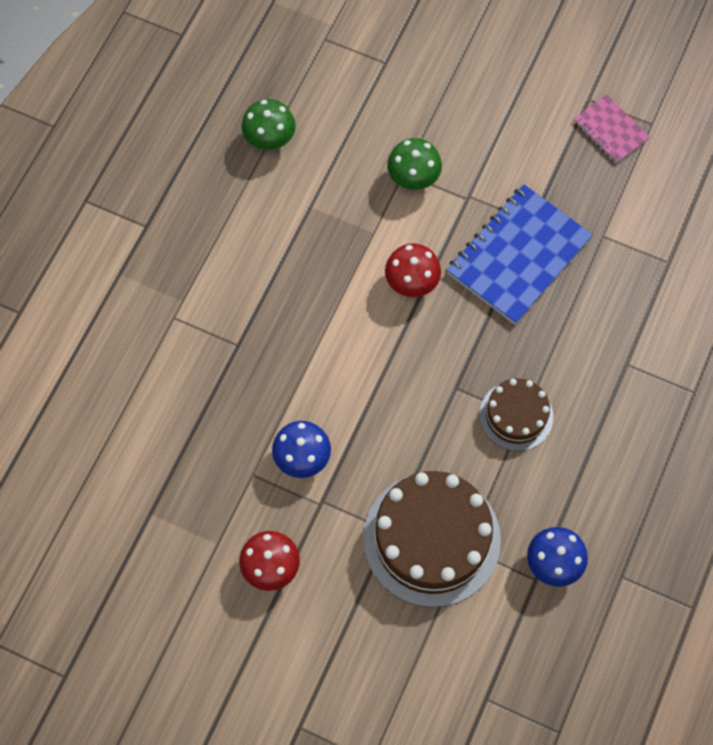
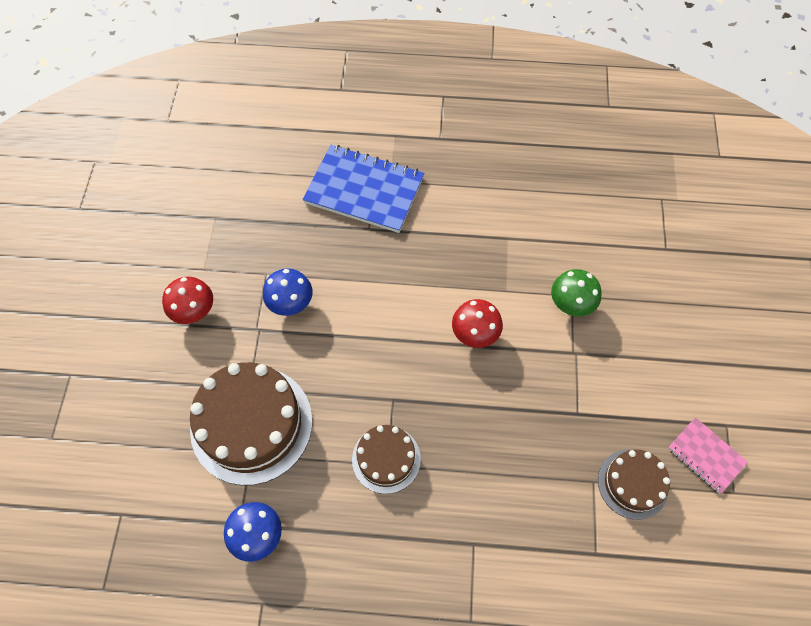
camera: 70 degrees right, 5 degrees down
(270, 140) = (552, 191): green mushroom -> none
(518, 256) = (539, 413): blue notebook -> blue notebook (364, 190)
(610, 130) = (706, 456): pink notebook -> pink notebook turned 75 degrees counterclockwise
(615, 203) = (632, 484): none -> brown cake

